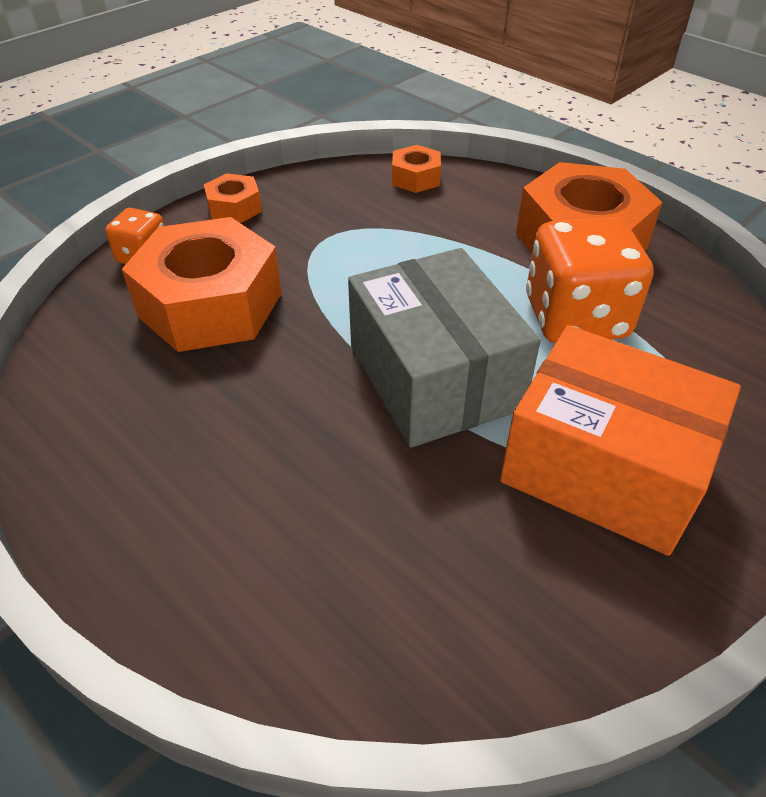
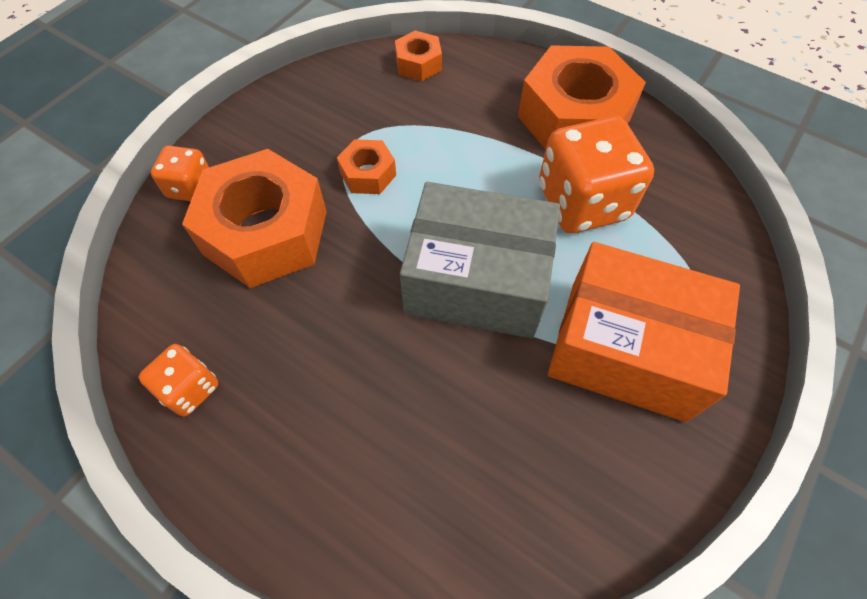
camera: 10 degrees left, 15 degrees up
(83, 436) = (190, 388): none -> orange dice
(234, 208) = (260, 120): orange nut -> orange nut (368, 174)
(434, 377) = (476, 281): grey box -> grey box turned 45 degrees counterclockwise

